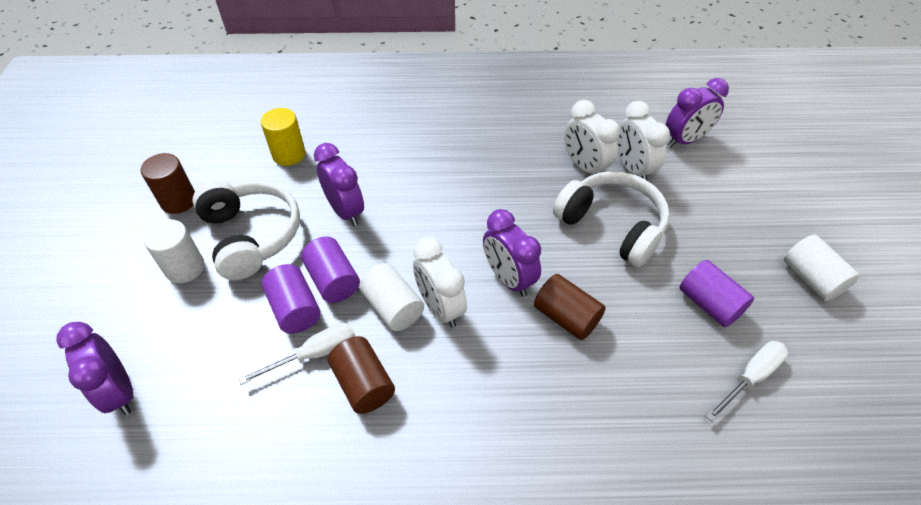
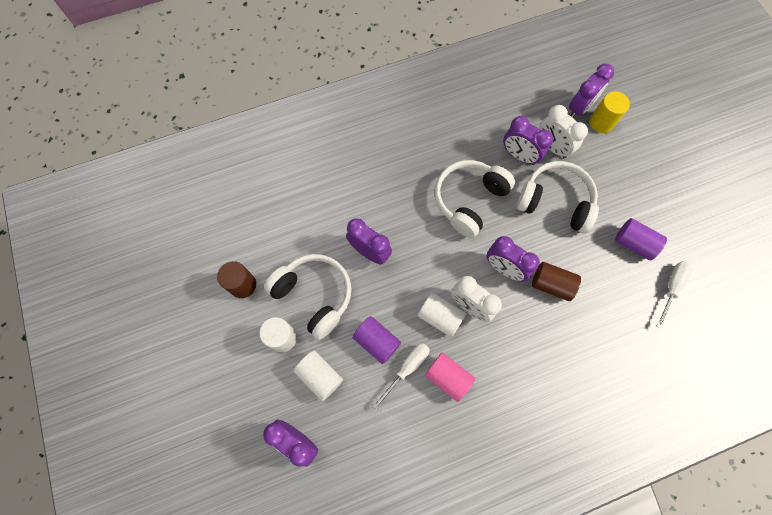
camera: 20 degrees left, 20 degrees up
(289, 154) = (301, 215): yellow cylinder -> yellow cylinder (601, 122)
(333, 280) = (390, 311): purple cylinder -> none
(363, 384) = (448, 377): brown cylinder -> pink cylinder
(498, 194) = (469, 200): none -> white headphones
(584, 167) = (519, 156): white clock -> purple clock
(811, 278) = (689, 202): white cylinder -> white cylinder (320, 376)

